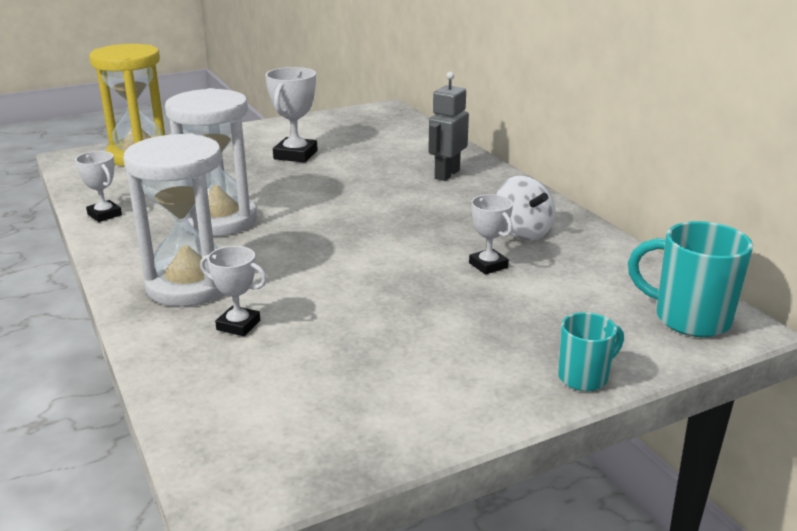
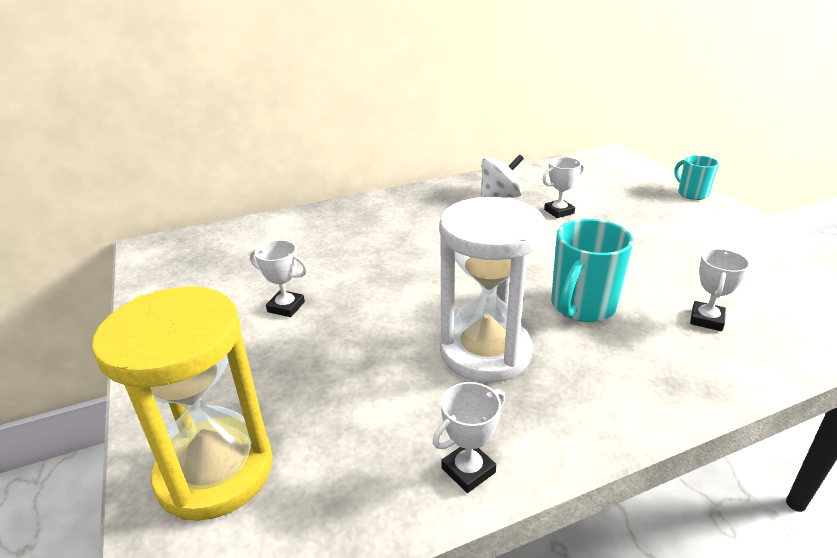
camera: 85 degrees left, 5 degrees up
(190, 285) = (647, 357): white hourglass -> none
(295, 155) = (286, 307): white trophy -> white trophy, size x0.63
(446, 174) = (376, 220): grey robot -> none
(689, 319) = (610, 163): turquoise mug -> turquoise mug (582, 307)

